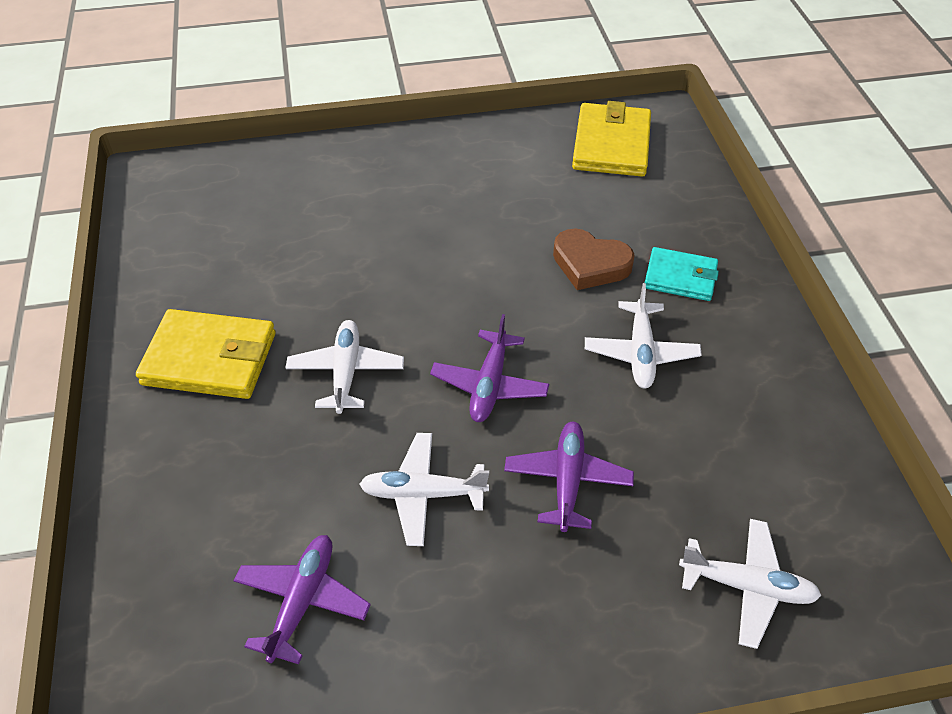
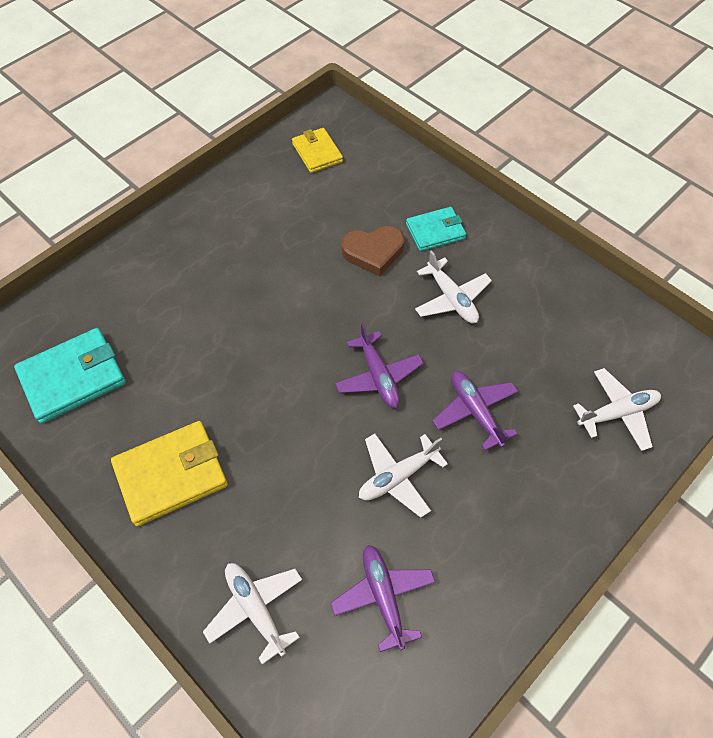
camera: 35 degrees left, 10 degrees up
(204, 229) = (73, 378): none -> turquoise wallet
(346, 372) = (277, 425): white plane -> white plane (256, 609)
(611, 145) = (317, 153): yellow wallet -> yellow wallet, size x0.63

